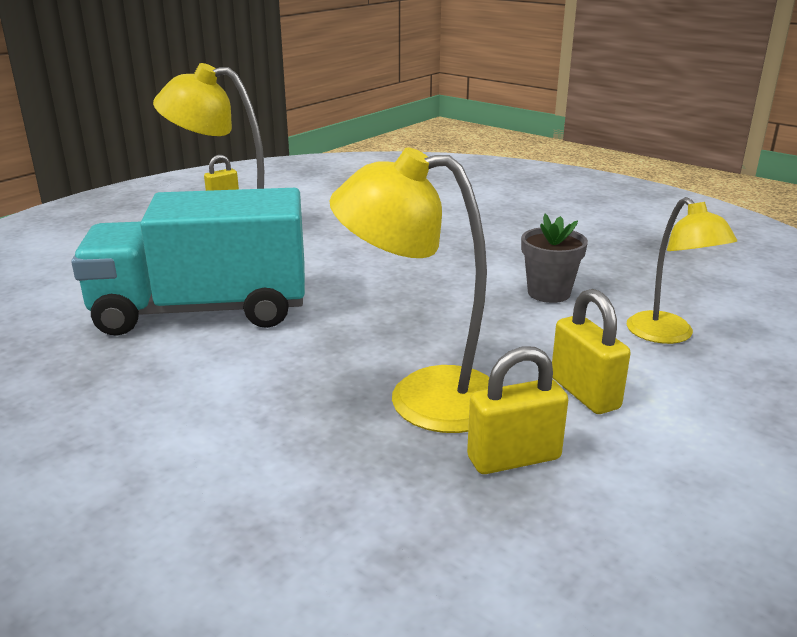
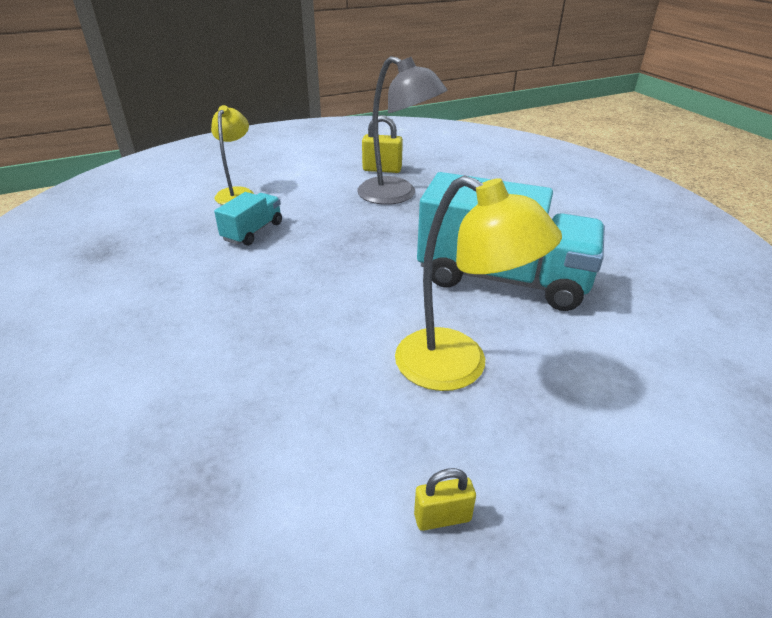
camera: 155 degrees left, 10 degrees up
(422, 398) = (397, 195): yellow lamp -> grey lamp
(548, 293) = (253, 231): grey flower pot -> turquoise truck
(584, 393) = (322, 181): yellow padlock -> none

